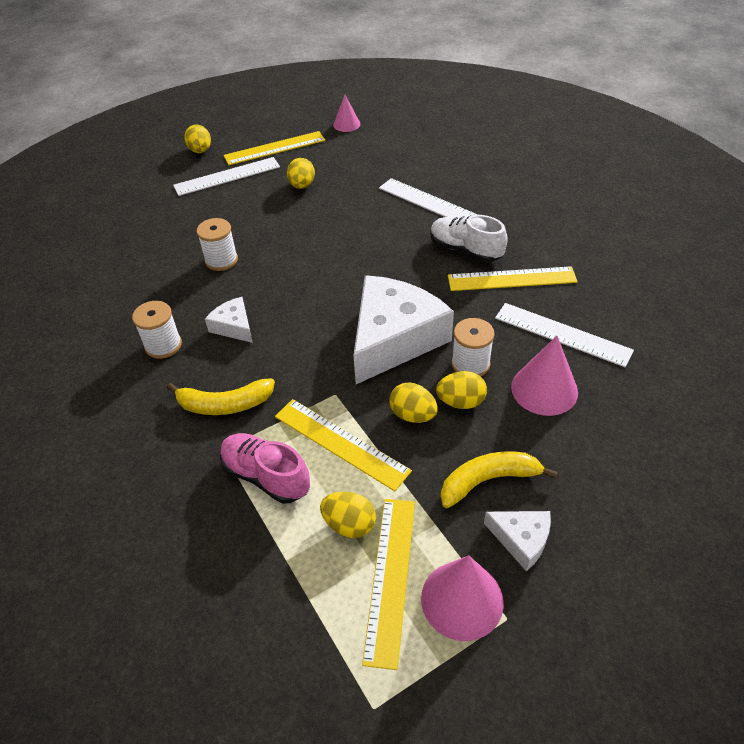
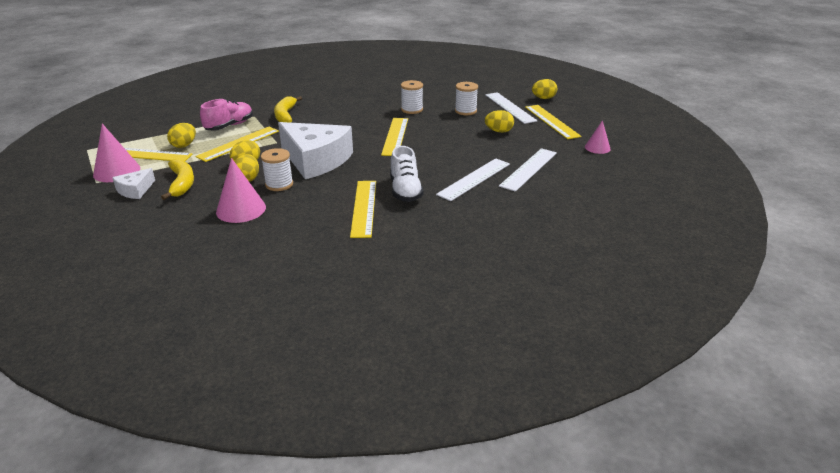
camera: 90 degrees right, 15 degrees down
(163, 345) = (339, 99): white spool -> white spool (465, 111)
(234, 326) = (347, 115): white cheese -> none
(314, 269) = (395, 136): none -> yellow ruler
(465, 250) = (405, 191): white shoe -> white shoe turned 135 degrees clockwise
(562, 334) = (291, 223): white ruler -> white ruler (528, 169)

